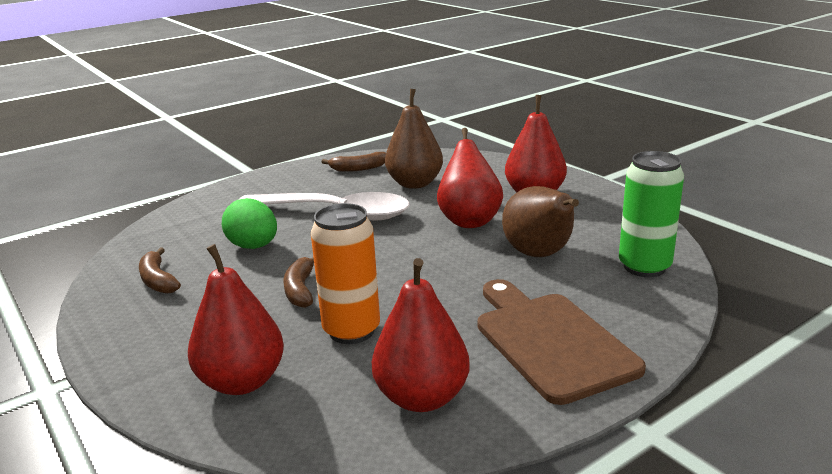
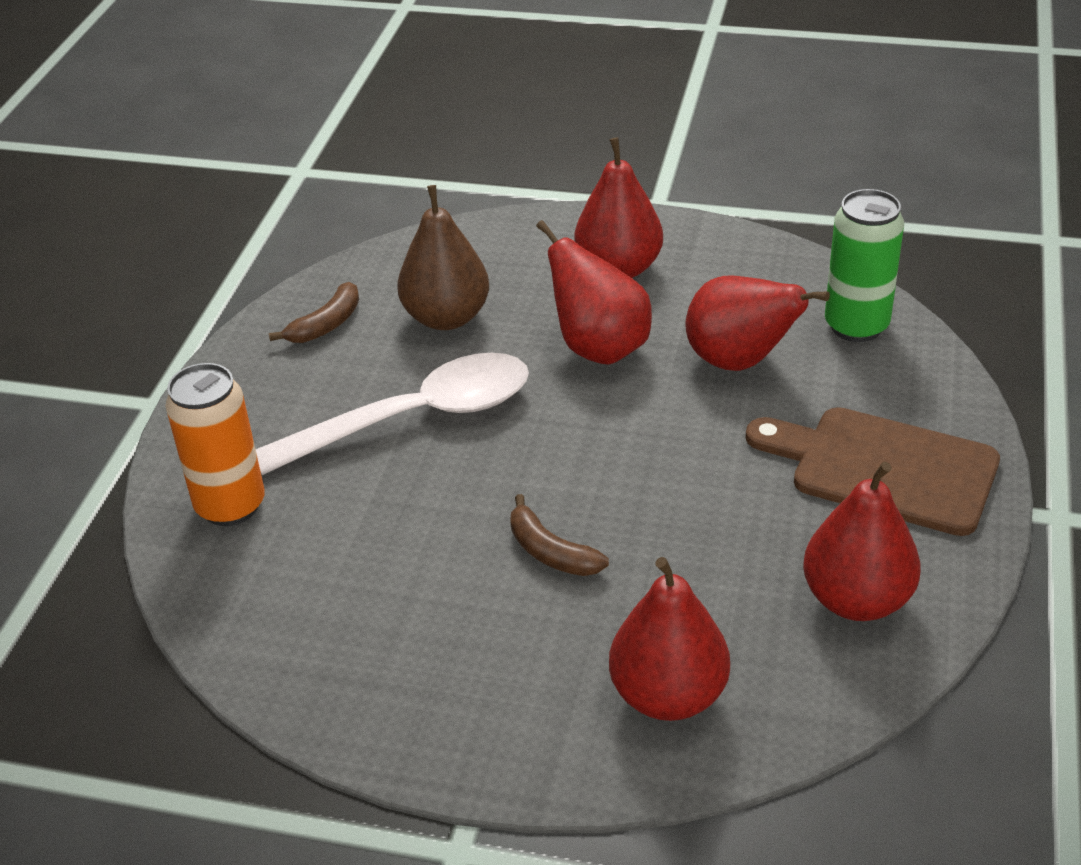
camera: 40 degrees left, 15 degrees up
(158, 280) = (347, 643): brown banana -> none
(253, 246) = (390, 525): green egg -> none
(351, 330) = (686, 569): orange can -> orange can (230, 506)
(540, 255) = (739, 361): brown pear -> red pear

